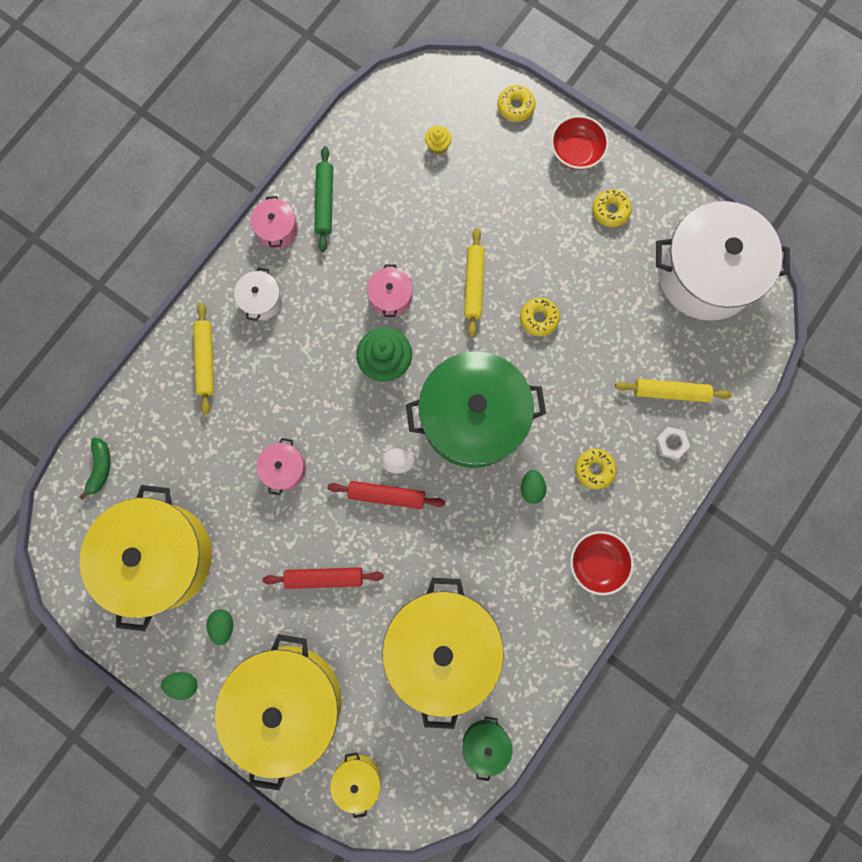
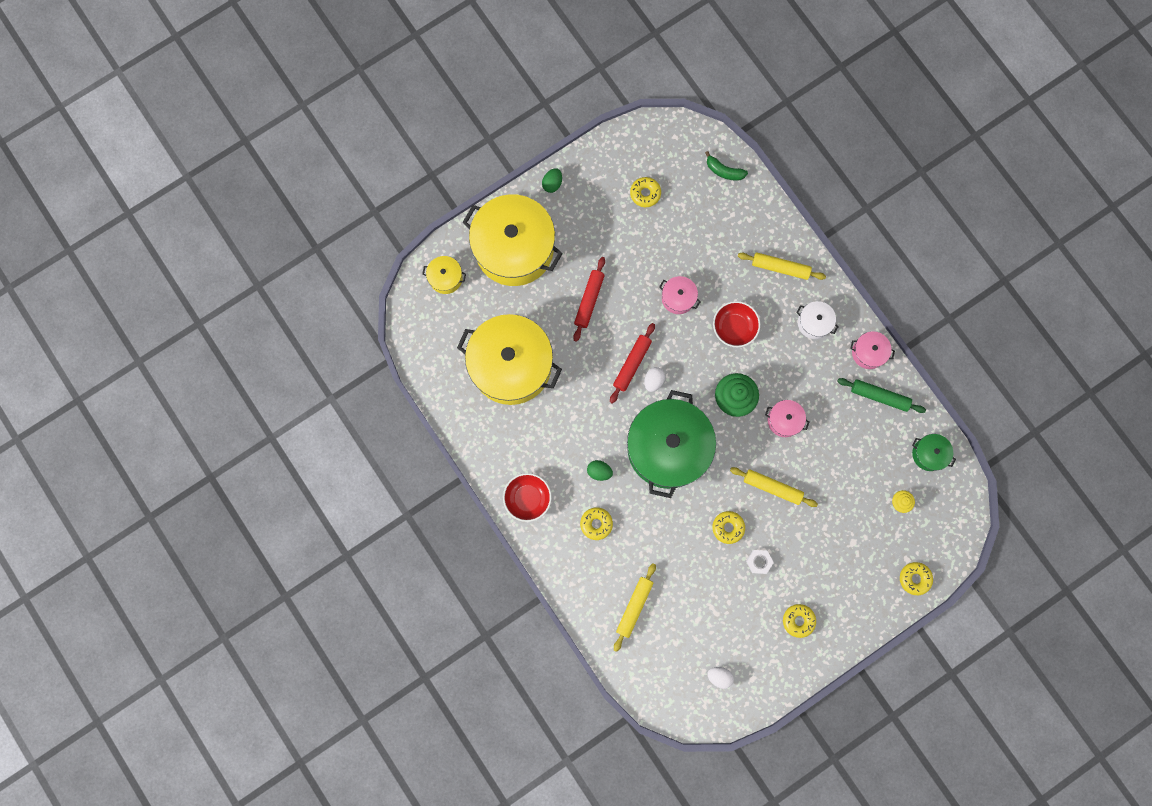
camera: 110 degrees right, 0 degrees up
(160, 556) = (645, 193): yellow pot -> yellow donut
(223, 625) = (581, 221): green egg -> none
(485, 743) = (435, 371): green pot -> green pot (929, 454)
(576, 152) = (858, 613): red bowl -> red bowl (734, 327)
(670, 443) = (594, 590): white nut -> white nut (759, 561)
(706, 274) = (719, 676): white pot -> white egg

